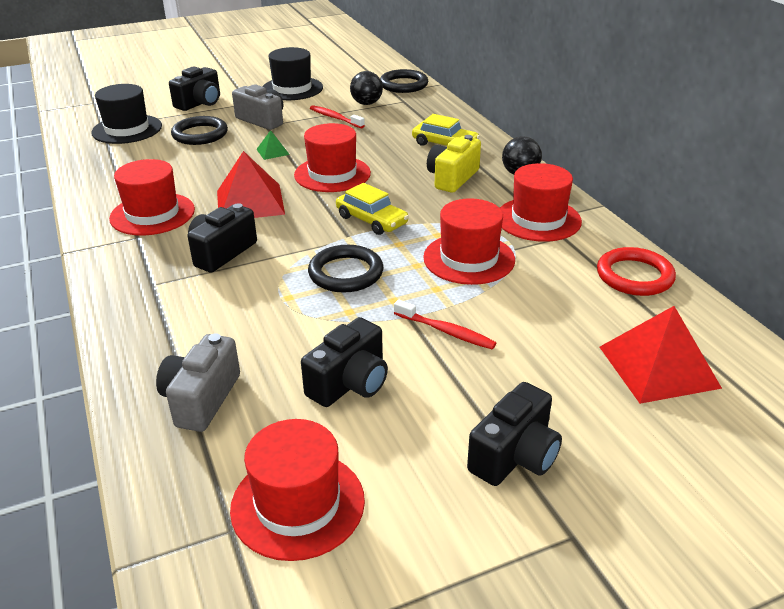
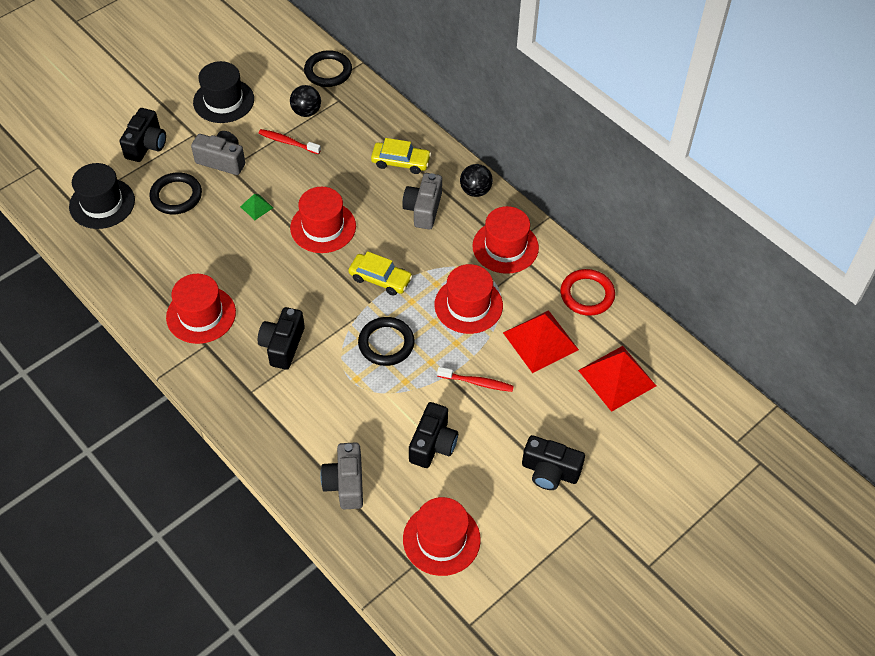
camera: 20 degrees left, 20 degrees up
(250, 202) = (273, 280): red pyramid -> red pyramid (540, 341)
(452, 178) = (423, 209): yellow camera -> grey camera
(515, 456) = (550, 471): black camera -> black camera turned 90 degrees clockwise

